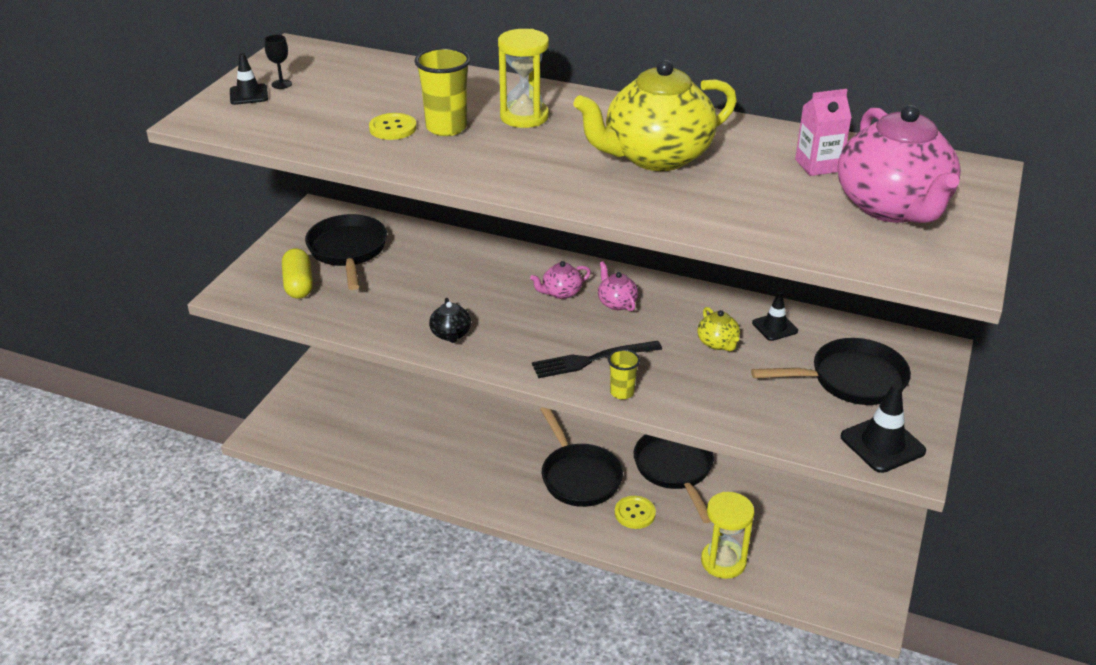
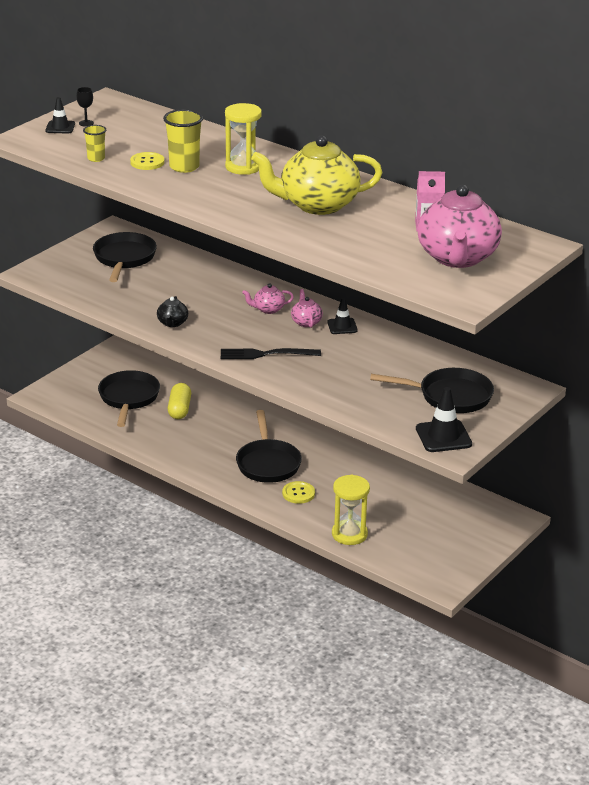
camera: 15 degrees right, 5 degrees down
(298, 284) = (78, 275): yellow capsule -> yellow capsule (179, 409)
(622, 392) = (275, 377): yellow cup -> yellow cup (96, 158)
(675, 469) = (346, 472): black pan -> black pan (128, 398)
(718, 343) = (365, 359): yellow teapot -> none
(774, 327) = (416, 356): black traffic cone -> black traffic cone (342, 326)

